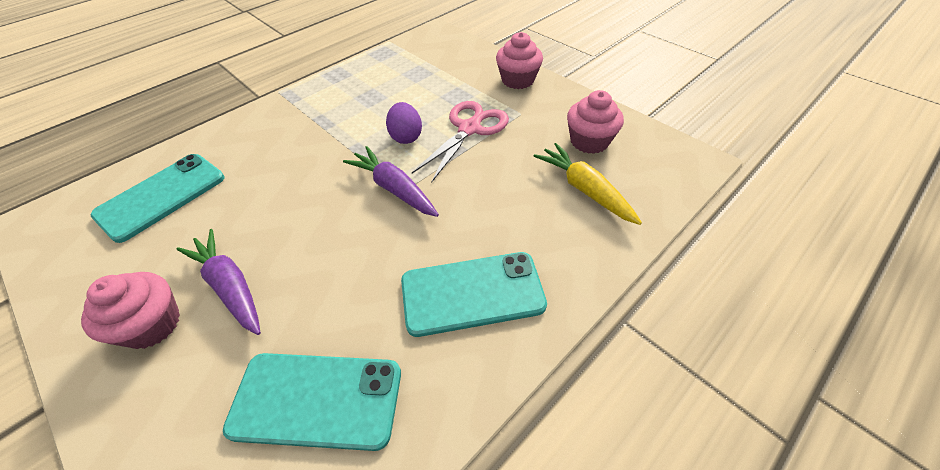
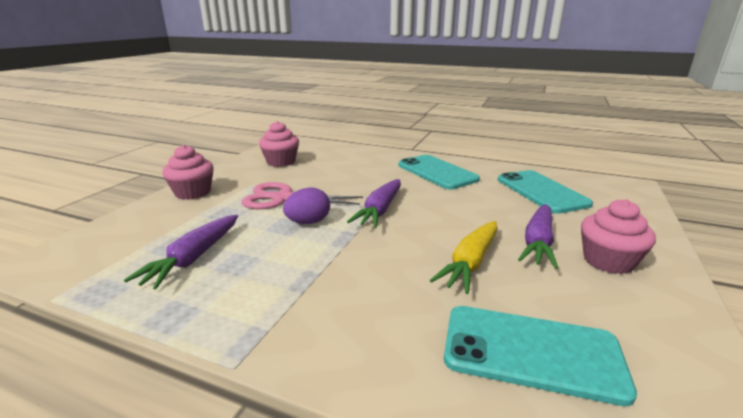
camera: 115 degrees left, 25 degrees down
(393, 80) = (193, 258): none -> purple carrot
(584, 189) = (332, 159): yellow carrot -> yellow carrot (470, 263)

